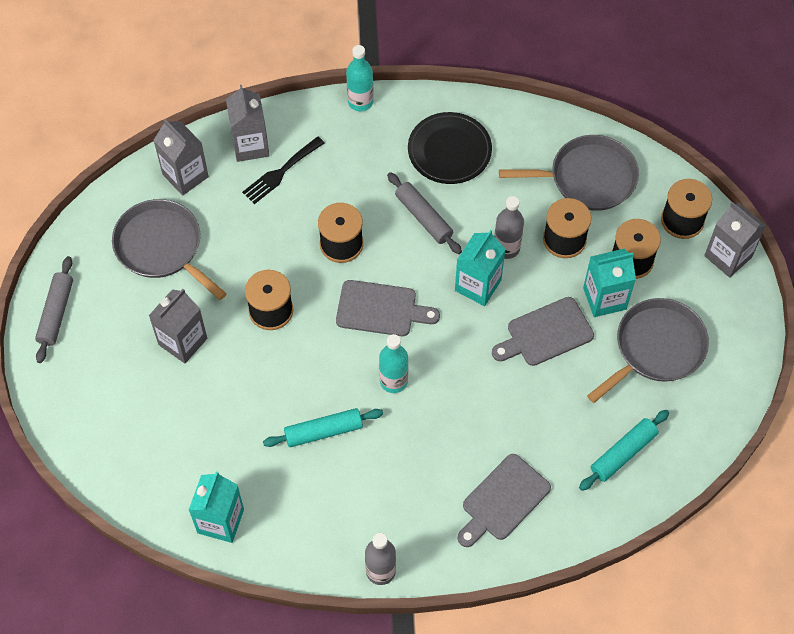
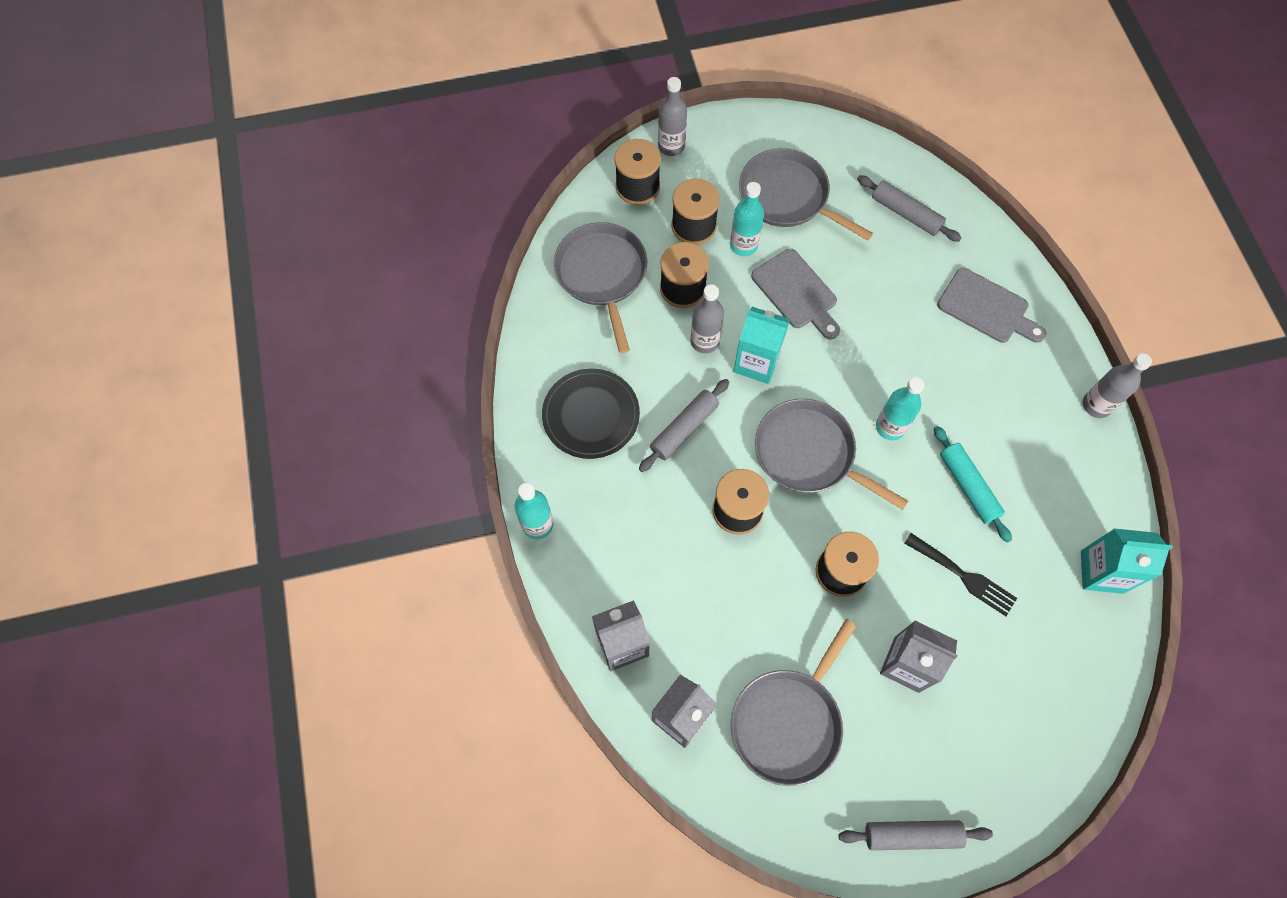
camera: 100 degrees left, 5 degrees up
(281, 172) = (654, 599): black fork -> black fork (964, 576)
(381, 309) = (809, 454): grey cutting board -> grey pan
(604, 298) = (743, 245): turquoise carton -> turquoise bottle
(623, 453) = (906, 214): turquoise rolling pin -> grey rolling pin
(728, 256) = (671, 146): grey carton -> grey bottle

